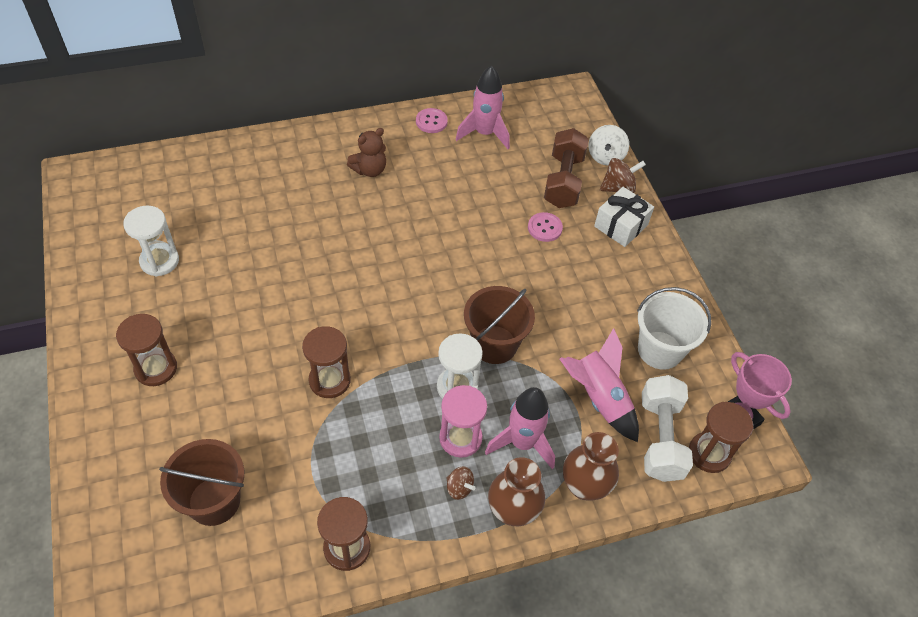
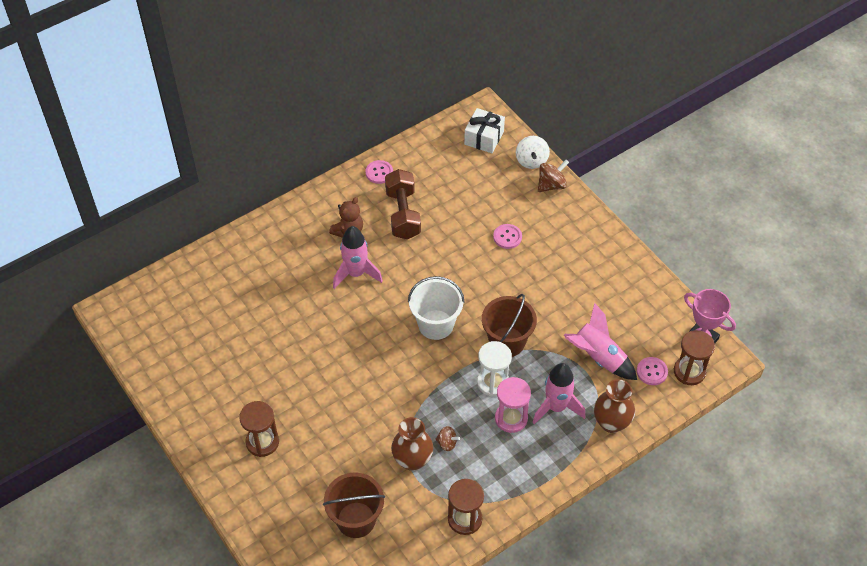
camera: 15 degrees left, 0 degrees up
(159, 261) = (219, 359): white hourglass -> none
(329, 380) = (397, 408): brown hourglass -> none
(459, 488) = (525, 453): brown spinning top -> brown spinning top (447, 443)
(484, 133) = (427, 170): pink rocket -> pink rocket (356, 273)
(513, 510) = (568, 456): brown vase -> brown vase (412, 460)
(563, 181) = (506, 192): brown dumbbell -> brown dumbbell (403, 214)
(621, 225) = (565, 216): white gift -> white gift (484, 138)
(659, 350) = (629, 307): white bucket -> white bucket (436, 324)
(660, 438) = (652, 372): white dumbbell -> pink button

